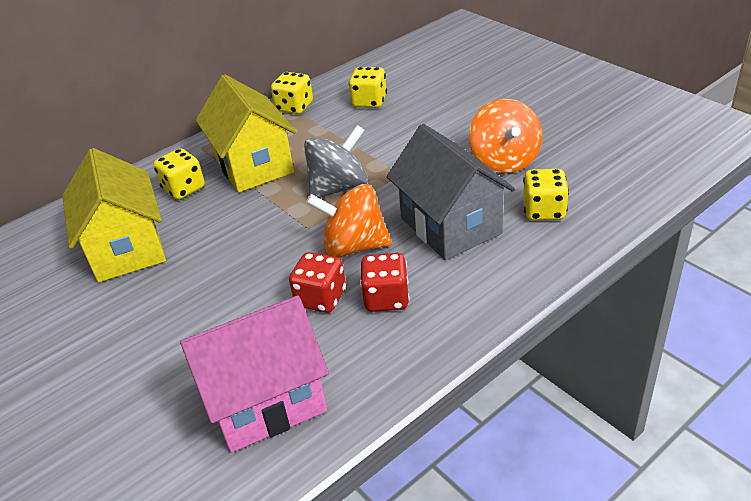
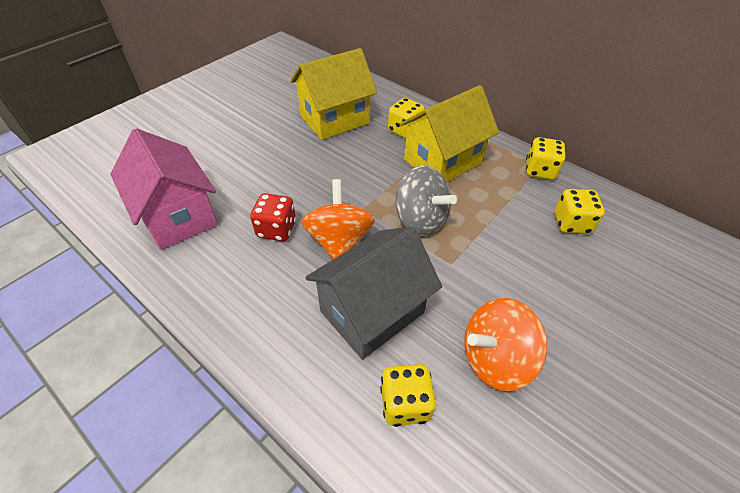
camera: 75 degrees right, 10 degrees up
(386, 298) = (273, 271): red dice -> none

